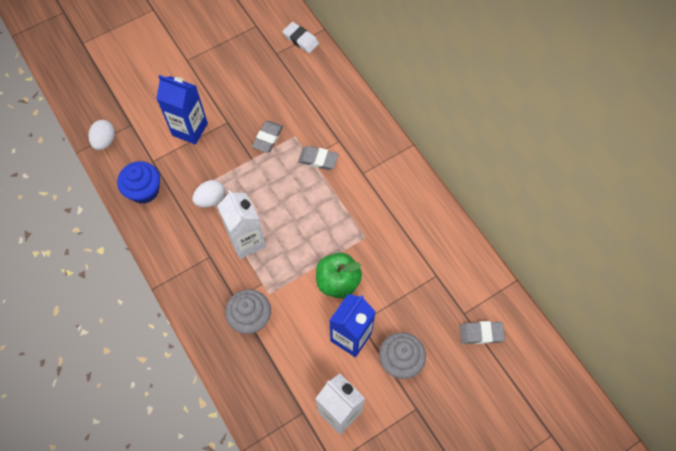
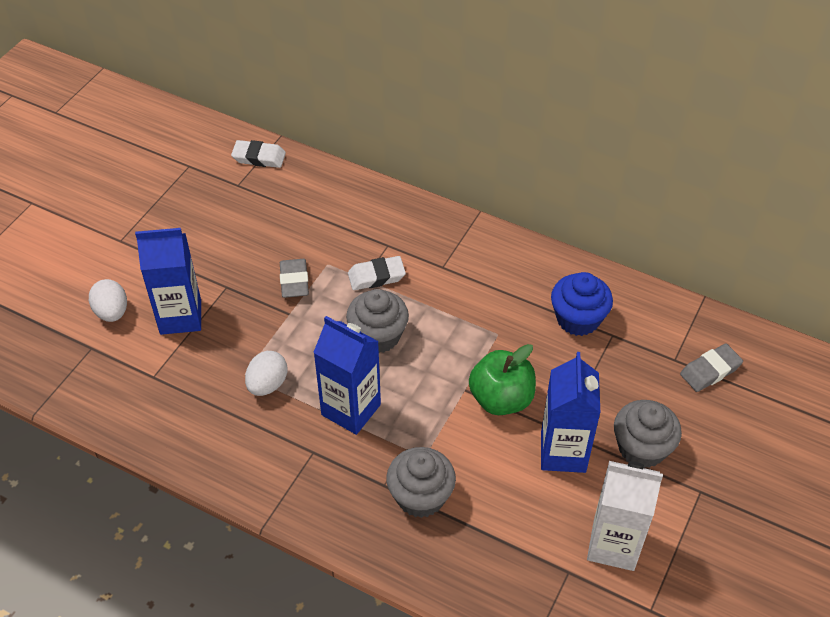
camera: 30 degrees left, 15 degrees down
(105, 141) = (66, 383): white egg -> white egg (112, 312)
(144, 190) = (166, 417): blue cupcake -> blue cupcake (578, 319)
(247, 241) = (351, 409): white carton -> blue carton
(293, 201) = (378, 336): none -> grey cupcake
(318, 159) = (376, 276): grey eraser -> white eraser

